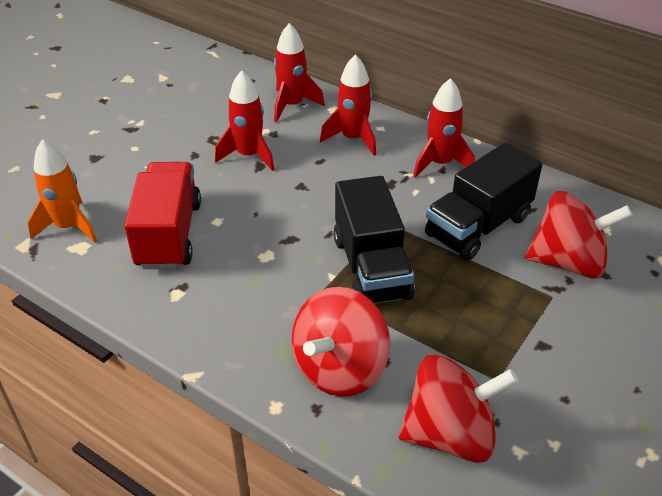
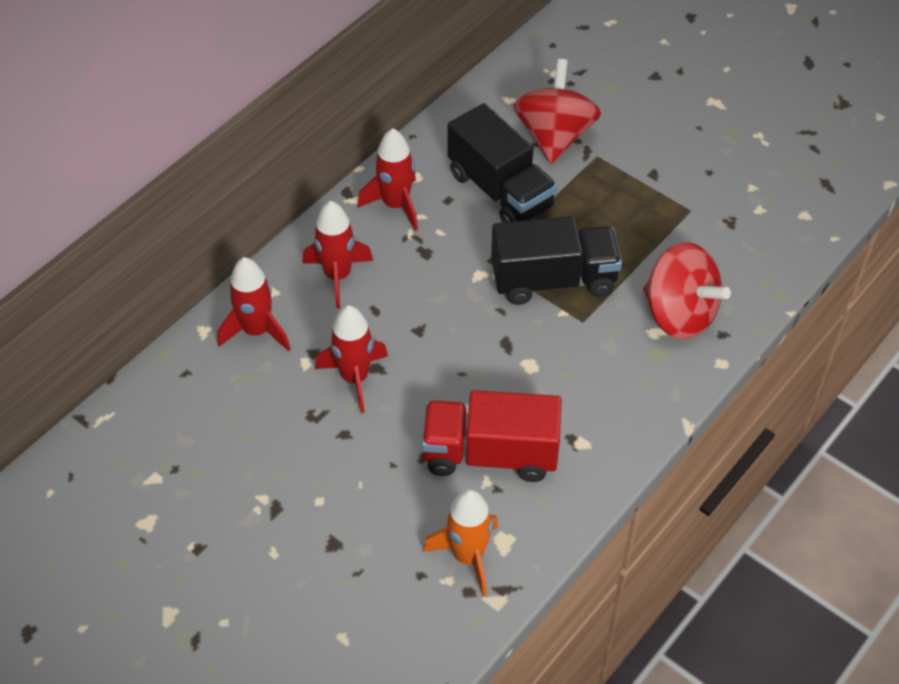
camera: 85 degrees left, 10 degrees up
(450, 434) = (746, 248): red spinning top -> none

